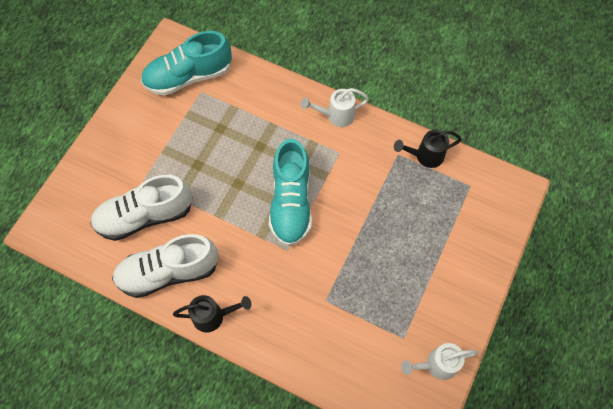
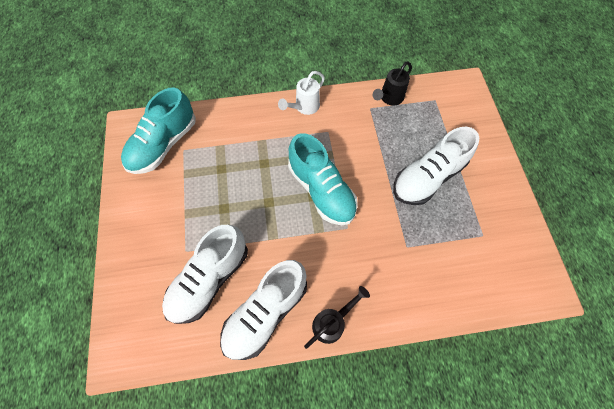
camera: 35 degrees left, 0 degrees up
(397, 253) = (427, 177): none -> white shoe
(436, 364) = (520, 239): white watering can -> none

